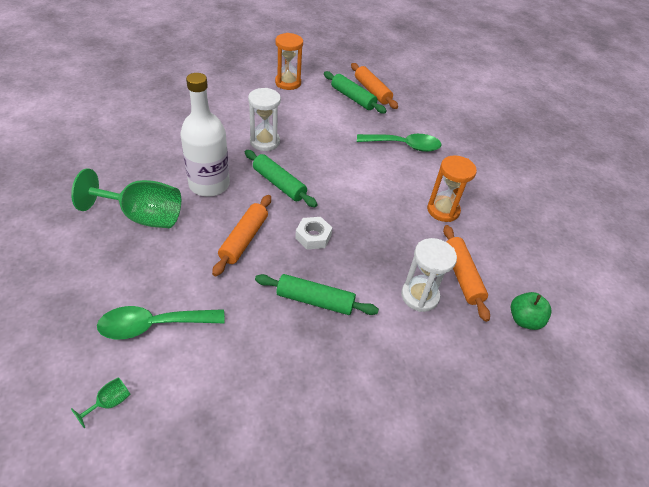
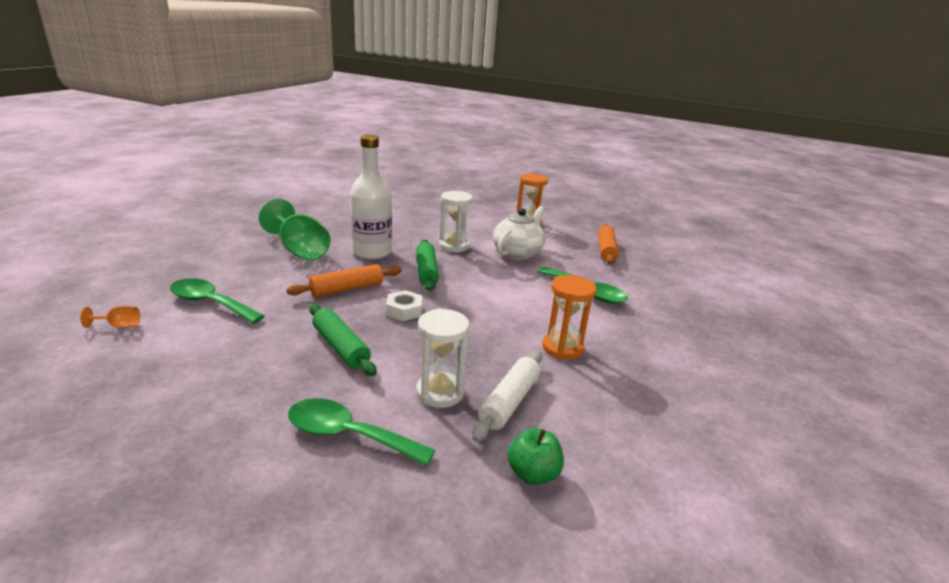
camera: 40 degrees right, 20 degrees down
(110, 402) = (119, 326): green goblet -> orange goblet
(319, 125) = (518, 253): none -> white teapot
(353, 98) = (578, 248): green rolling pin -> none
(411, 367) = (348, 435): none -> green spoon
(462, 276) = (509, 401): orange rolling pin -> white rolling pin

